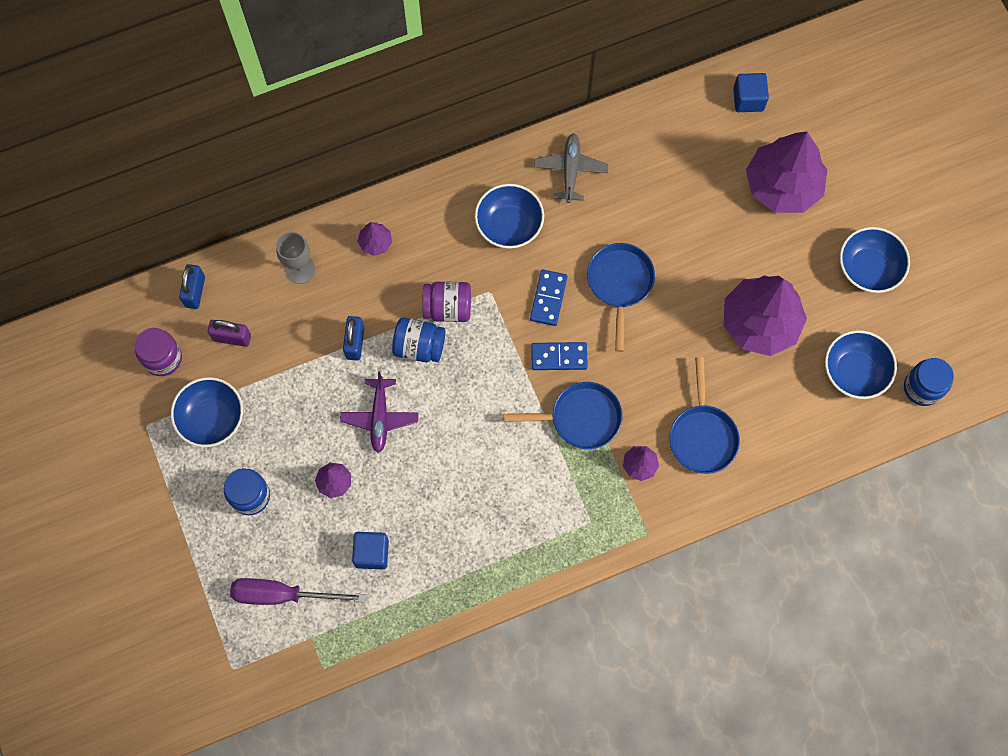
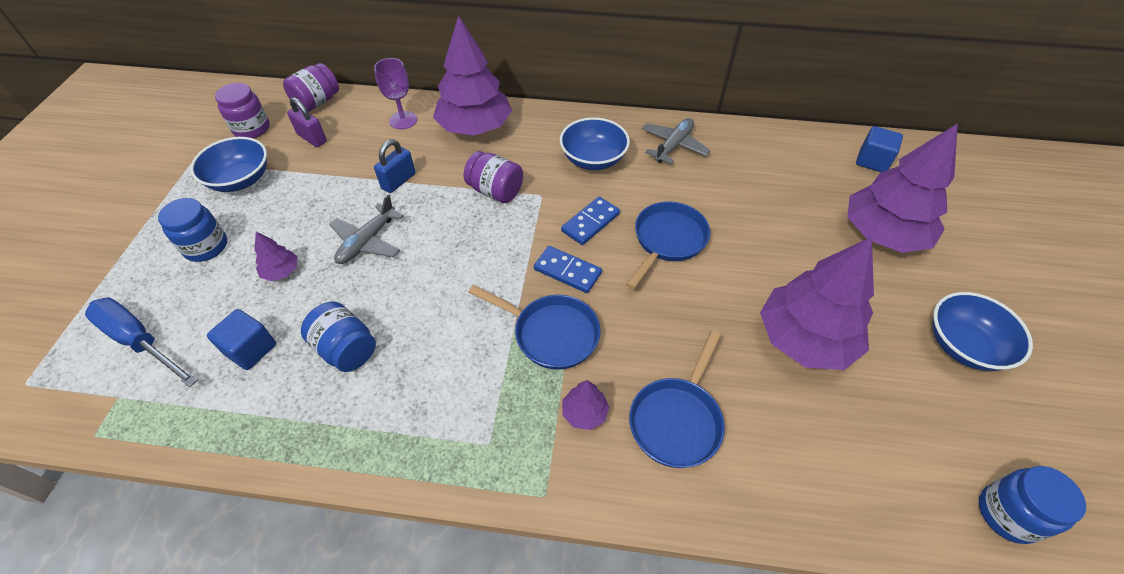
camera: 30 degrees right, 20 degrees down
(195, 291) = (317, 102): blue padlock -> purple jar
(282, 594) = (140, 341): purple screwdriver -> blue screwdriver
(300, 269) = (403, 120): grey goblet -> purple goblet
(375, 242) = (475, 127): purple tree -> purple tree, size x2.36
(380, 417) = (367, 241): purple plane -> grey plane
(419, 346) = (448, 206): blue jar -> blue jar (346, 349)
(854, 372) = (909, 446): blue bowl -> none

